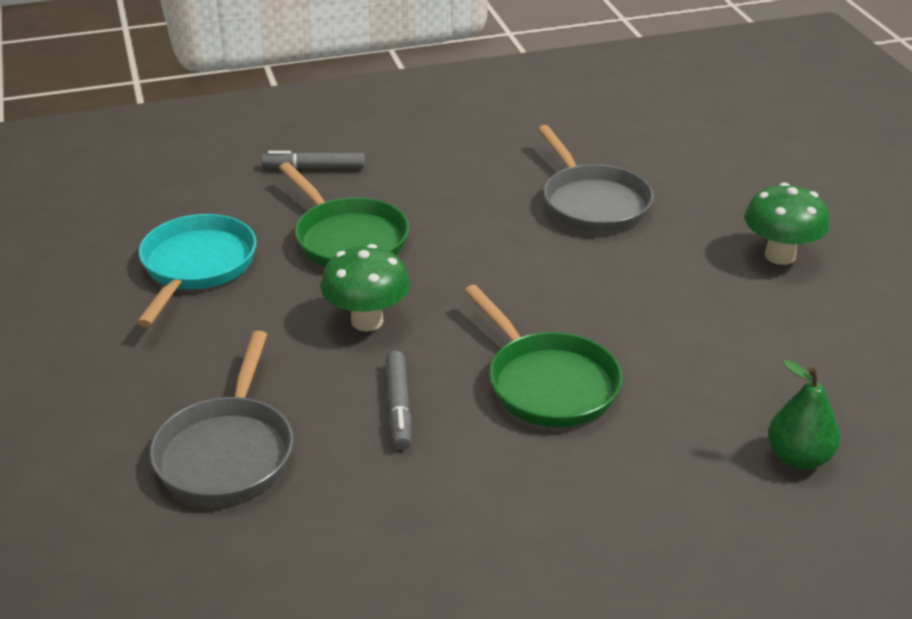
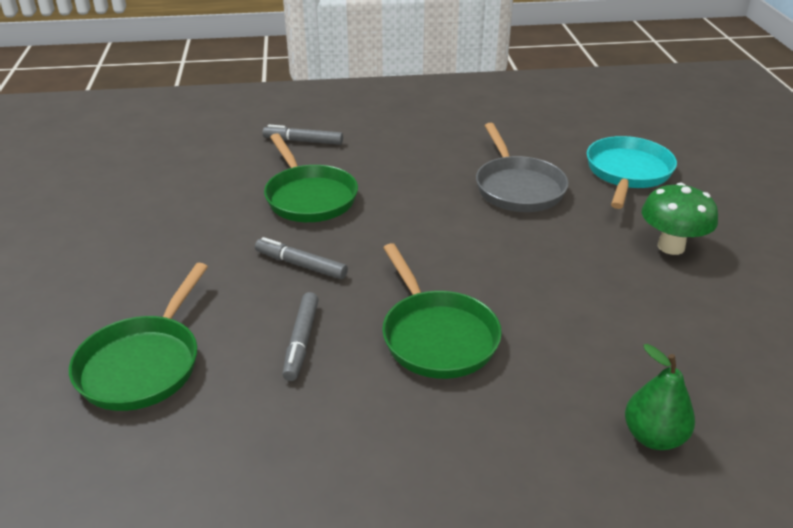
camera: 10 degrees right, 0 degrees up
(196, 267) = (183, 207): turquoise pan -> turquoise pan (627, 173)
(227, 452) = (143, 364): grey pan -> green pan
(367, 321) = (301, 265): green mushroom -> grey marker

